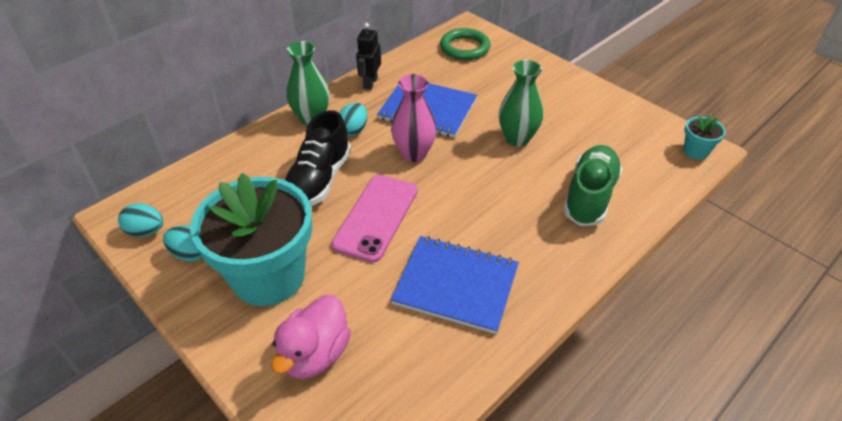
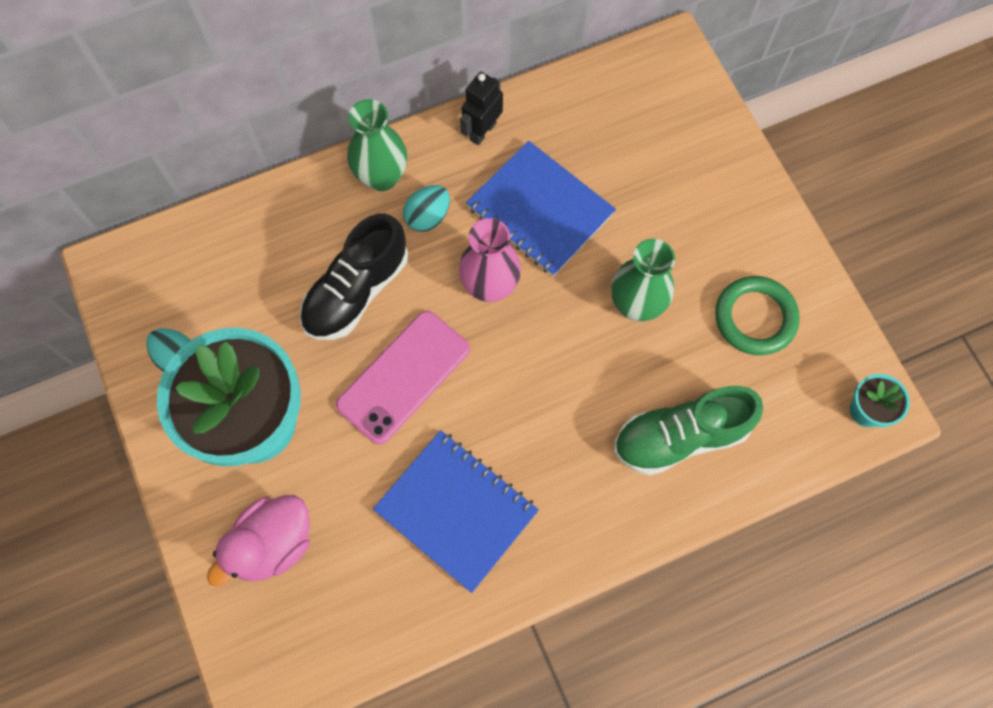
camera: 20 degrees right, 25 degrees up
(146, 231) = (136, 305): turquoise egg -> none
(464, 48) = (646, 98): green ring -> green ring (755, 318)
(589, 196) = (680, 436): green shoe -> green shoe turned 150 degrees counterclockwise

